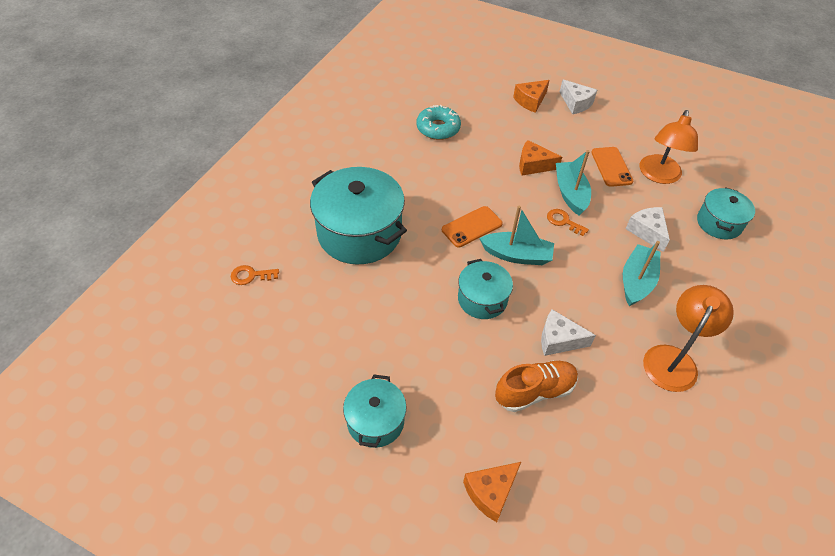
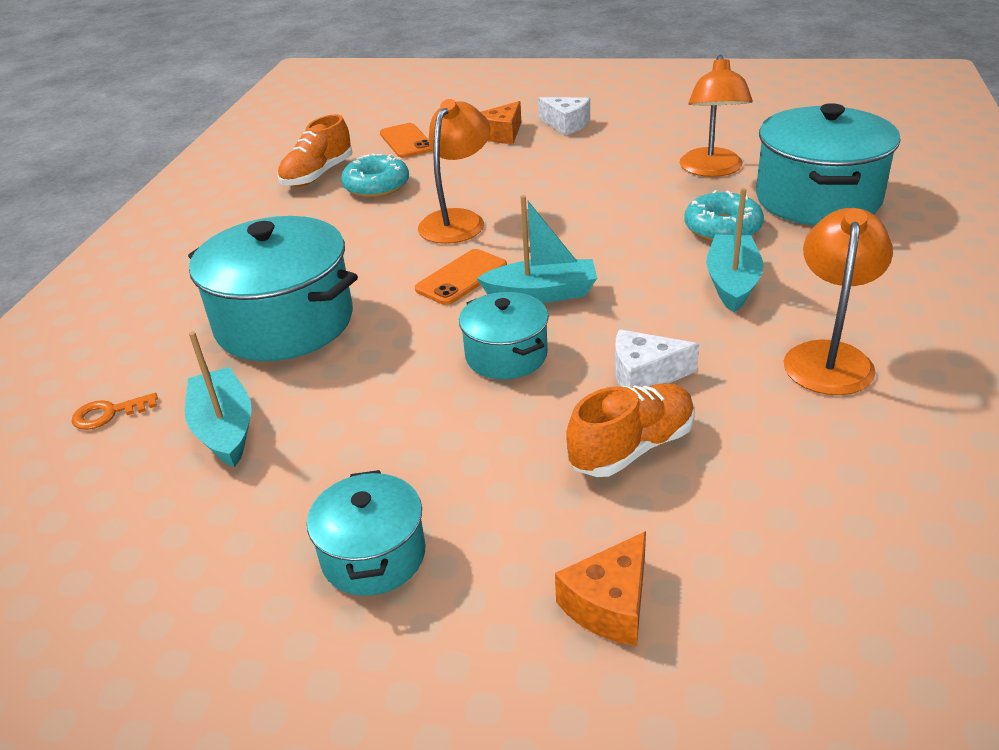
camera: 10 degrees left, 15 degrees down
(403, 107) = (318, 175): none -> orange shoe
(481, 175) = (457, 220): none -> orange lamp
(533, 165) = (530, 195): orange cheese -> none
(563, 221) = (597, 243): orange key -> none
(570, 193) = (595, 212): turquoise boat -> turquoise boat (225, 429)
(611, 167) = (642, 174): orange phone -> orange phone (406, 141)
(647, 232) = (722, 228): white cheese -> turquoise donut
(719, 223) = (817, 199): turquoise pot -> turquoise pot, size x1.82

